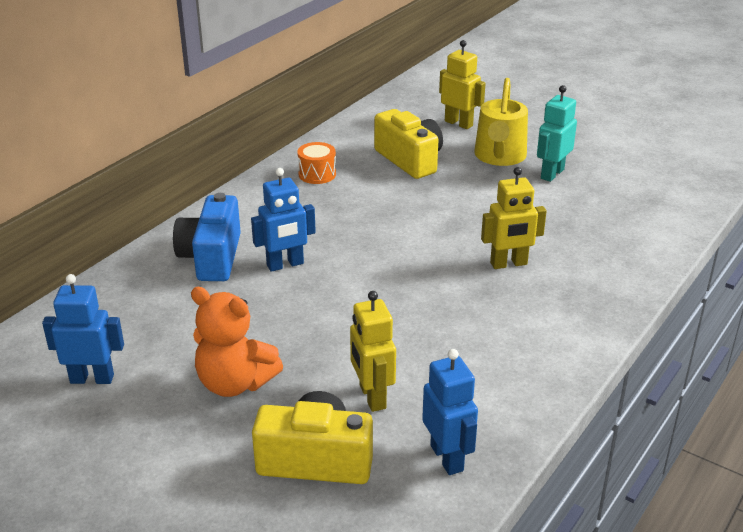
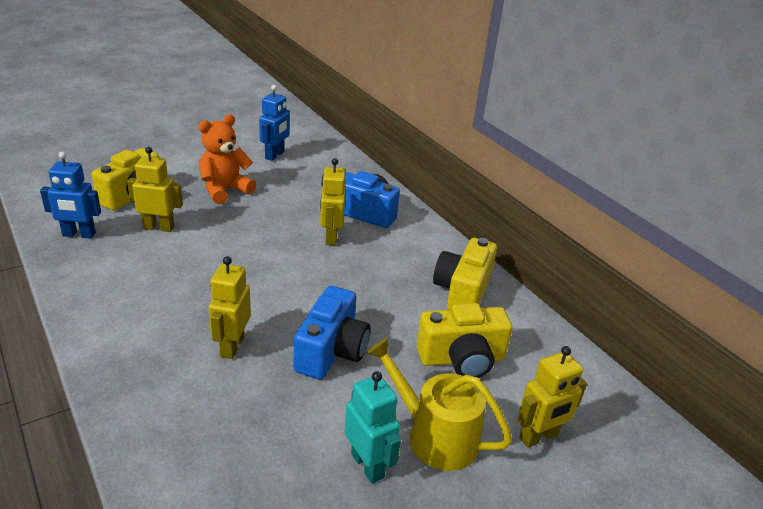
camera: 110 degrees right, 0 degrees up
(285, 265) = (331, 237): blue robot -> yellow robot
(317, 174) = (462, 291): orange drum -> yellow camera
(461, 215) = (332, 351): none -> blue camera

